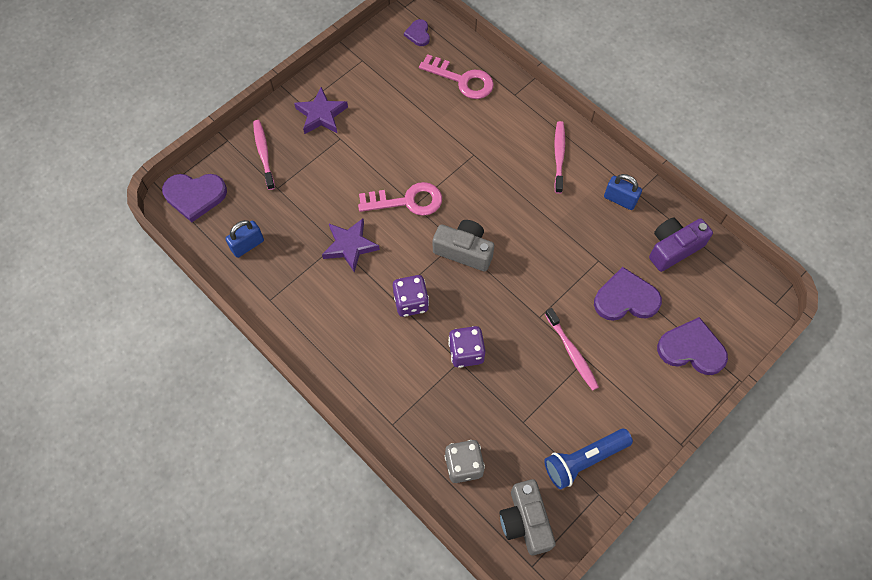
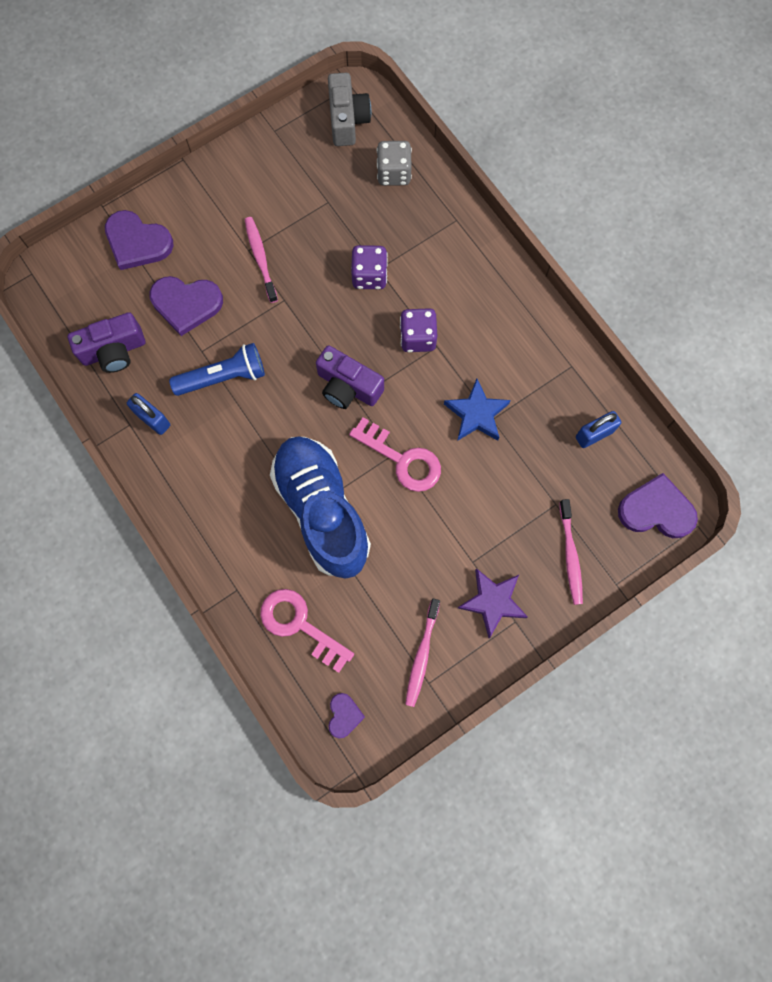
camera: 170 degrees left, 10 degrees up
(350, 246) = (476, 414): purple star -> blue star
(407, 201) = (402, 459): pink key -> pink key turned 150 degrees counterclockwise
(464, 155) = (322, 510): none -> blue shoe
(464, 251) = (348, 386): grey camera -> purple camera
(559, 156) = (206, 489): pink toothbrush -> pink toothbrush (422, 655)
(584, 460) = (279, 160): blue flashlight -> blue flashlight (223, 377)

